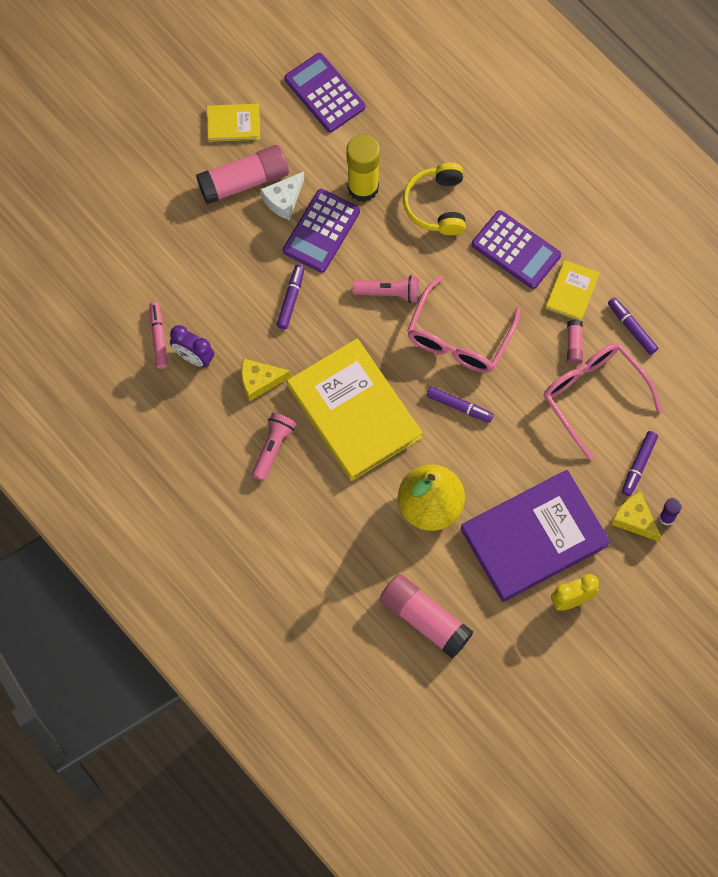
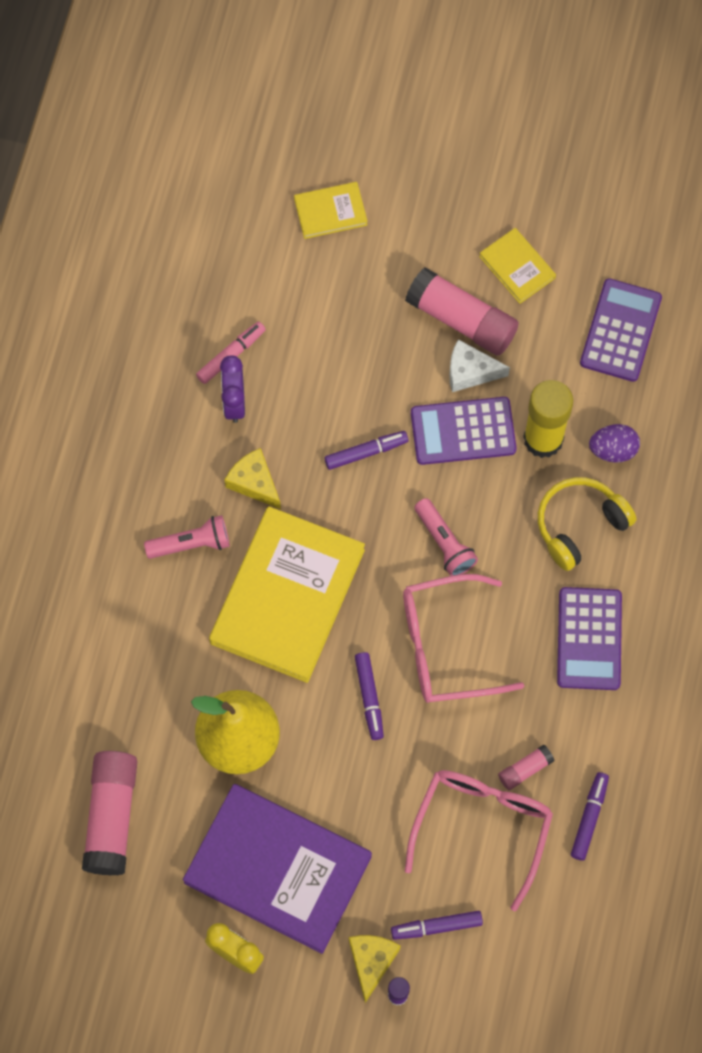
camera: 55 degrees right, 0 degrees up
(401, 152) = (613, 450): none -> purple egg
(572, 292) = (584, 728): yellow book -> yellow book (330, 212)

